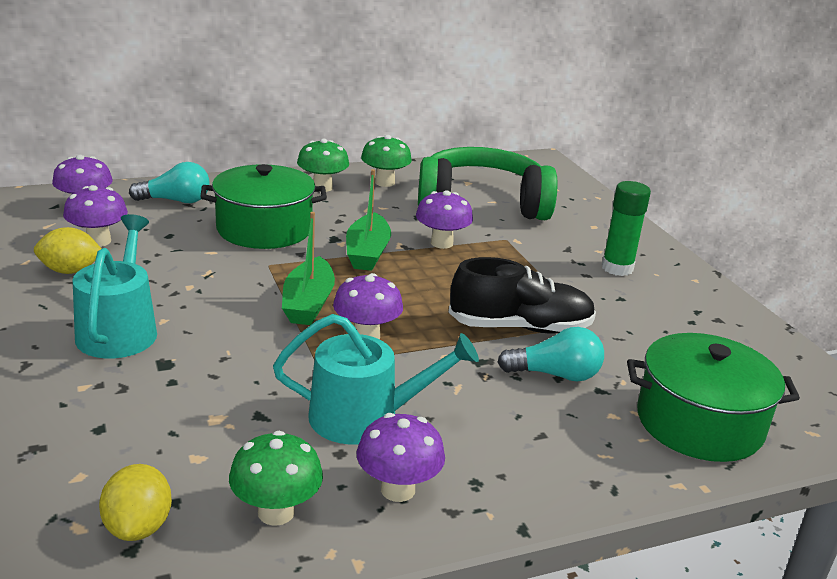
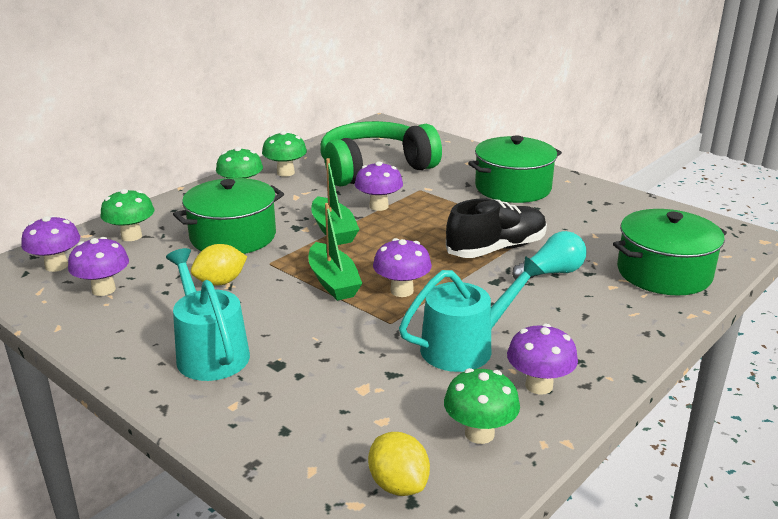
camera: 25 degrees left, 0 degrees up
(70, 271) = (109, 321): yellow lemon -> yellow lemon (220, 282)
(175, 201) = (131, 236): turquoise light bulb -> green mushroom
(617, 268) = (513, 188): green glue stick -> green pot

